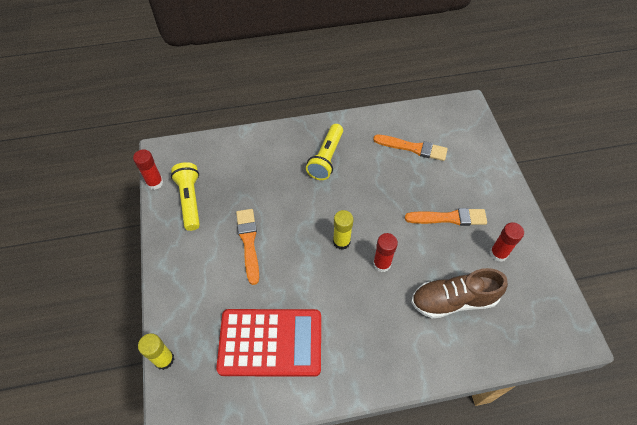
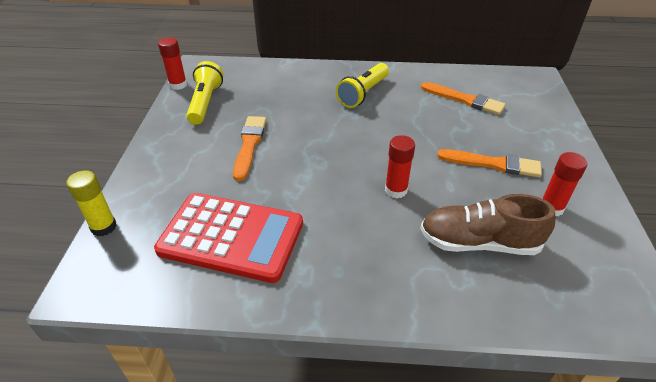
camera: 15 degrees right, 15 degrees down
(341, 242) = (354, 162): yellow glue stick -> none

